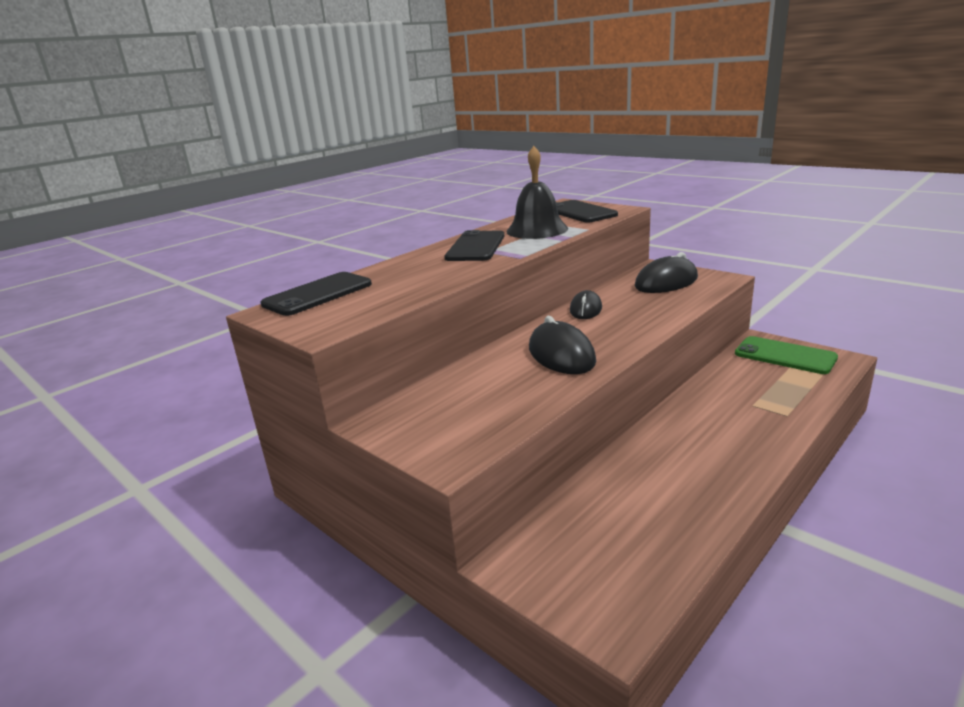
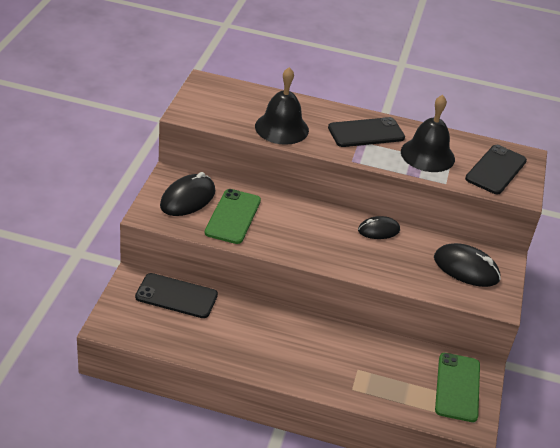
camera: 55 degrees right, 15 degrees up
(318, 294) = (238, 91): black phone -> black phone (176, 296)
(423, 281) = (281, 128): none -> black bell
(504, 388) = (233, 216): none -> green phone
(561, 355) = (292, 232): black mouse -> black mouse (188, 199)

